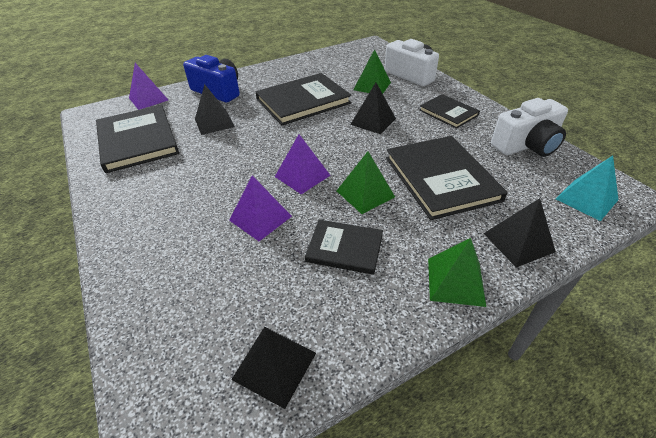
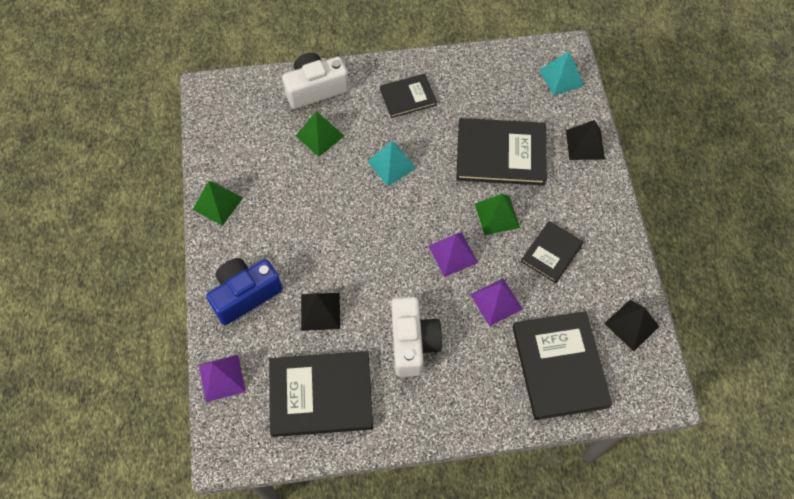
camera: 70 degrees left, 20 degrees up
(303, 101) = (319, 212): black book -> black book (560, 366)
(373, 121) = (391, 164): black pyramid -> turquoise pyramid
(455, 281) = (604, 199): green pyramid -> green pyramid (217, 203)
(526, 145) = (484, 71): white camera -> white camera (412, 342)

